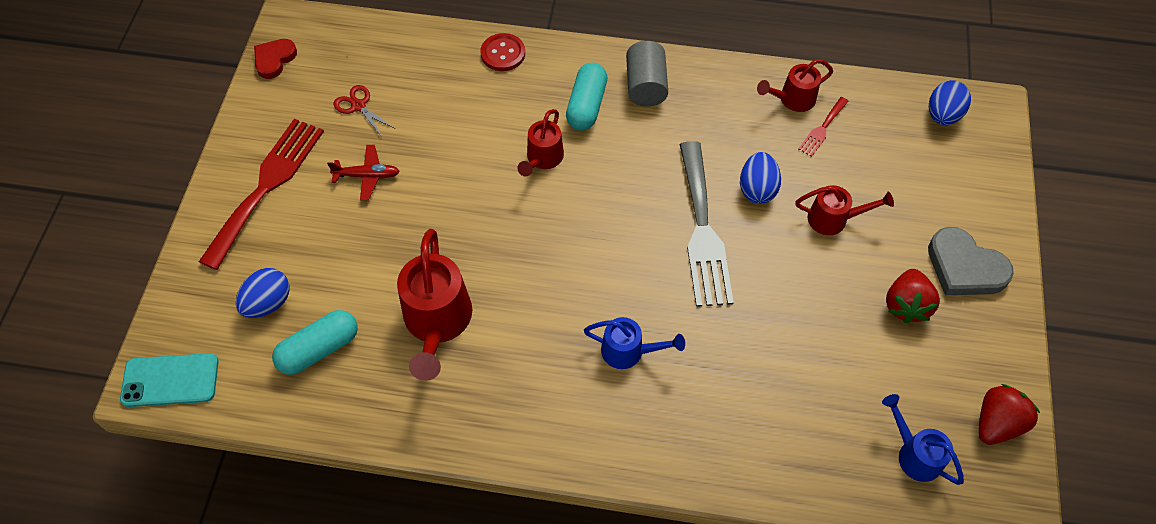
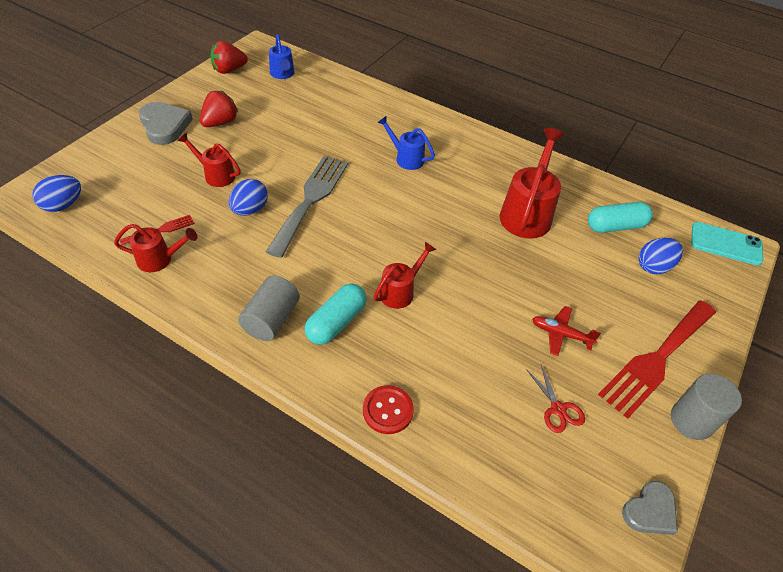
camera: 160 degrees left, 10 degrees down
(235, 139) = (691, 420): none -> grey cylinder
(274, 59) = (650, 511): red heart -> grey heart

